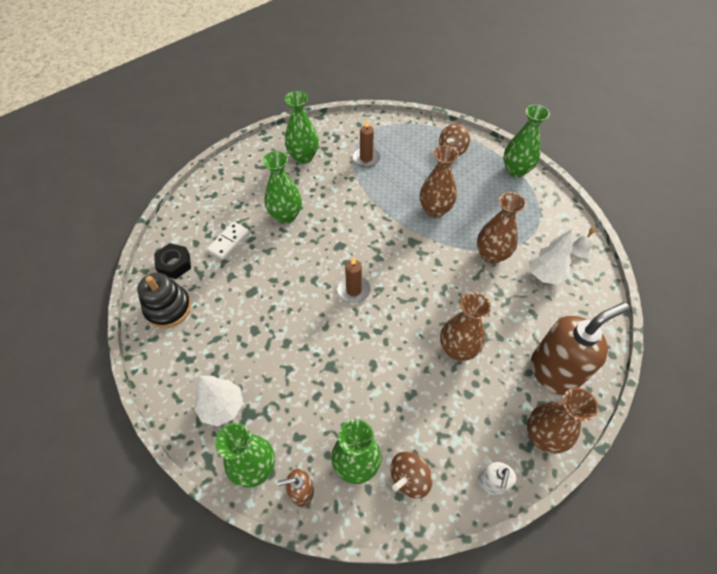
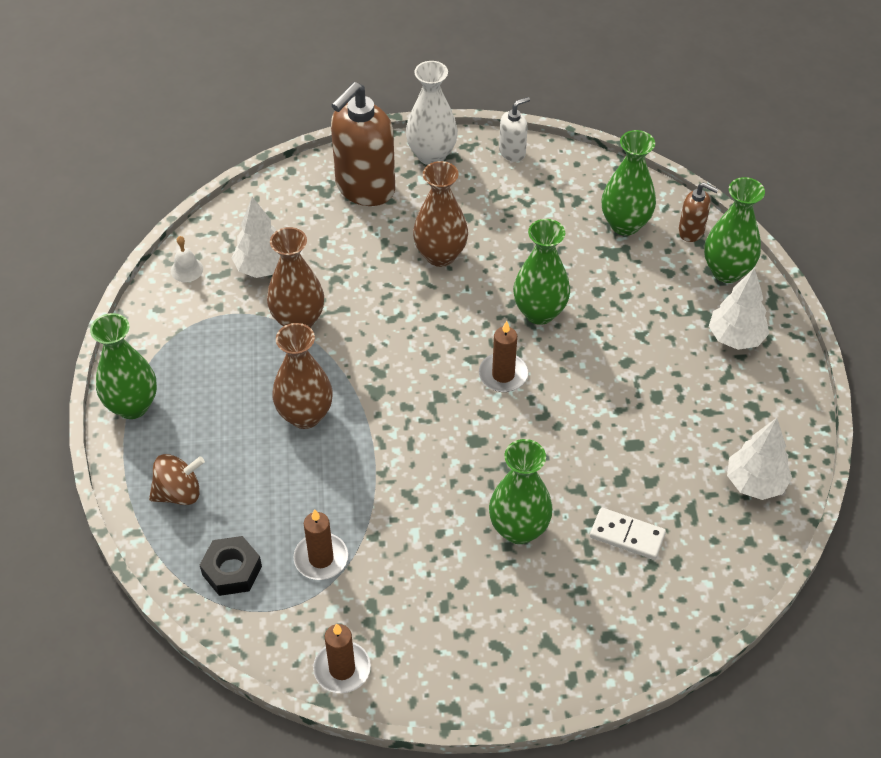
camera: 145 degrees left, 5 degrees down
(168, 308) = (755, 483): black stacking toy -> white tree
(174, 264) = (722, 543): black nut -> black nut (232, 570)
(228, 241) = (627, 535): white domino -> white domino turned 45 degrees clockwise
(303, 157) = (417, 624): green vase -> green vase (539, 312)
(321, 129) = (342, 669): none -> brown candle
(409, 478) = (583, 191): brown spinning top -> none
(543, 435) = (431, 155): brown vase -> white vase
(553, 371) = (364, 188): brown soap dispenser -> brown soap dispenser turned 60 degrees counterclockwise

